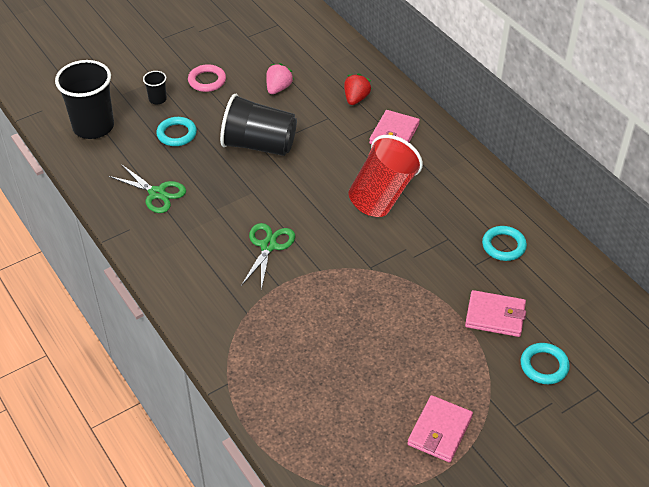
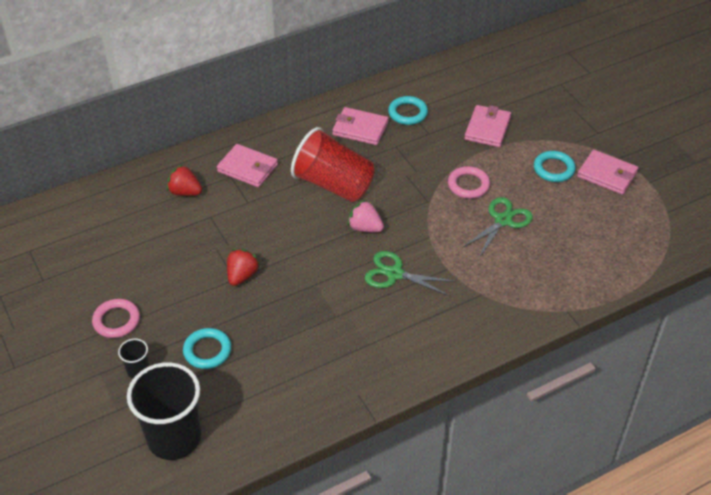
camera: 85 degrees left, 0 degrees up
(157, 193) = (305, 369): green scissors -> green scissors (503, 220)
(259, 145) = (242, 276): black cup -> red strawberry
(278, 88) = (150, 255): pink strawberry -> pink strawberry (365, 228)
(399, 300) = (468, 185): none -> pink ring
(468, 209) = (360, 129): none -> pink wallet
(544, 366) = (539, 108): turquoise ring -> turquoise ring (554, 169)

